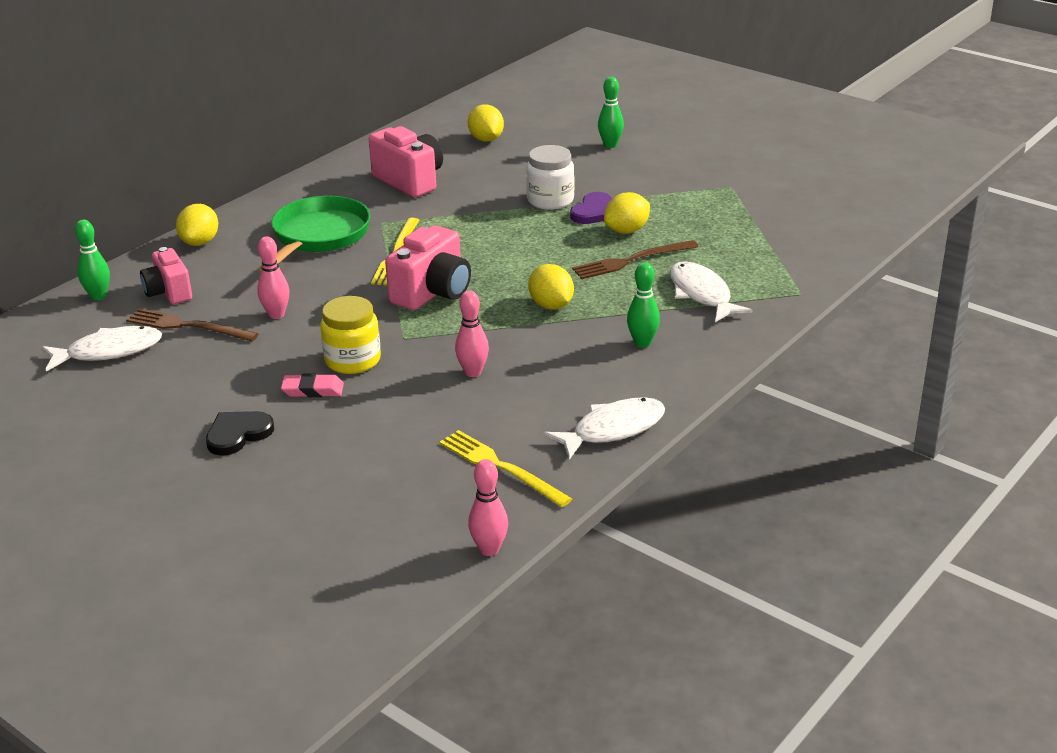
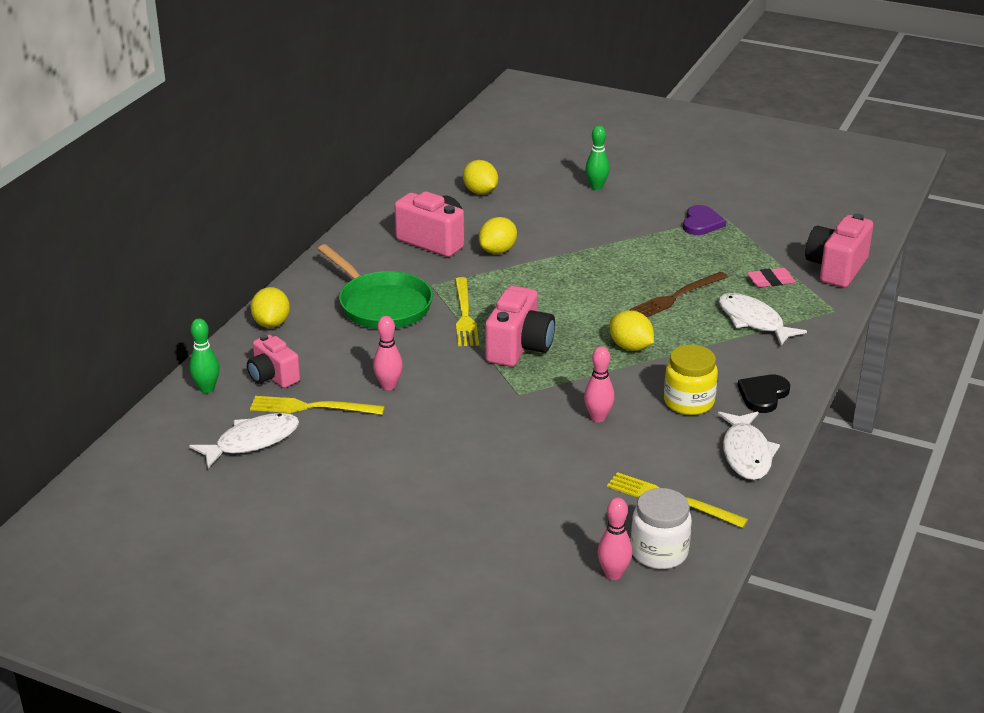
camera: 15 degrees left, 0 degrees up
(187, 326) = (312, 407): brown fork -> yellow fork
(238, 434) = (423, 503): black heart -> black heart (763, 395)
(313, 390) = (465, 453): pink eraser -> pink eraser (770, 281)
(319, 236) = (381, 305): green pan -> green pan turned 135 degrees clockwise
(353, 360) = (485, 420): yellow jar -> yellow jar (688, 402)
(489, 549) = (703, 573): pink bowling pin -> pink bowling pin (613, 574)
(550, 200) = (573, 246): white jar -> white jar (659, 552)
(595, 212) = (619, 253): purple heart -> purple heart (701, 223)
(613, 429) = (746, 453): white fish -> white fish turned 135 degrees clockwise
(626, 230) = (657, 268): yellow lemon -> yellow lemon (498, 251)
(642, 343) = (728, 372): green bowling pin -> none
(827, 251) = (836, 268): none -> pink camera

